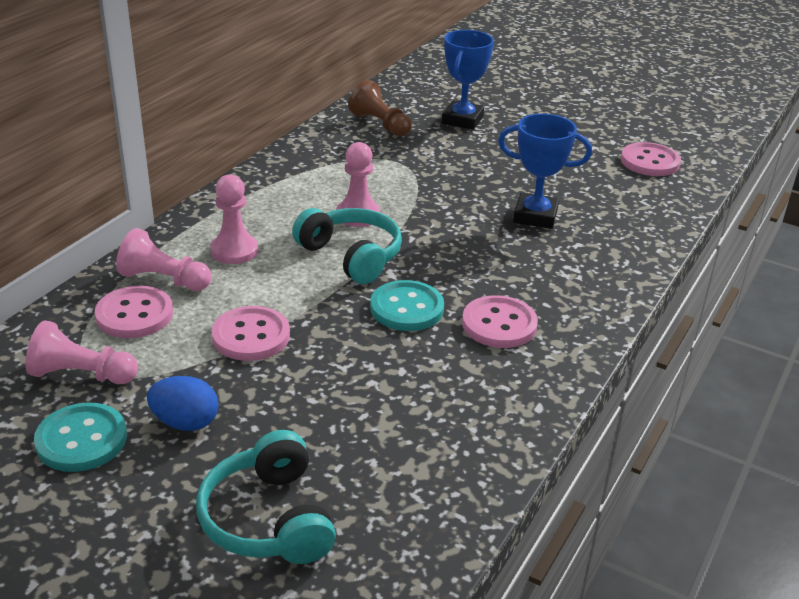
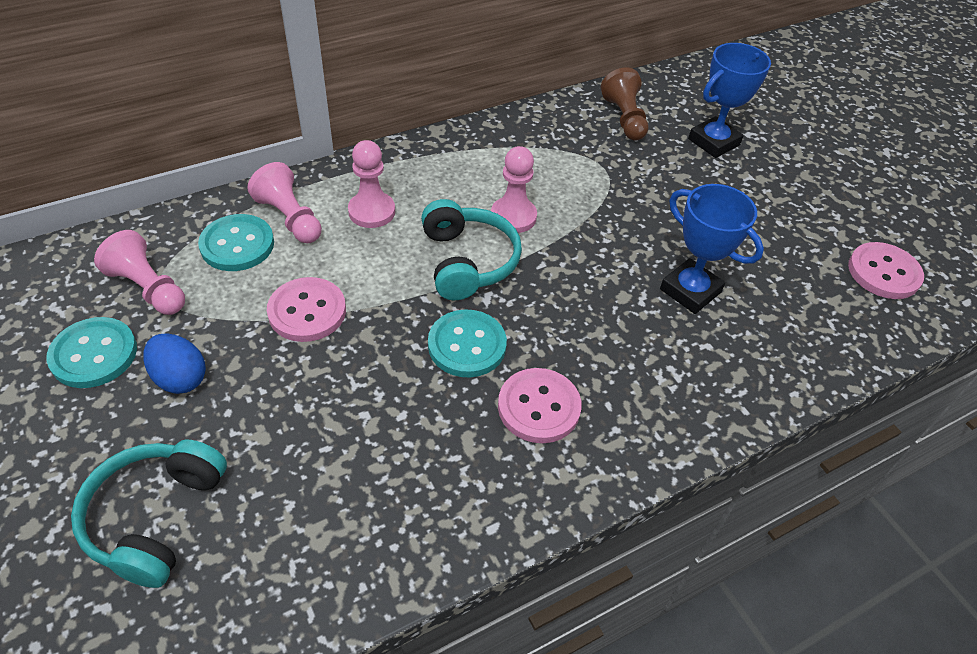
camera: 30 degrees right, 15 degrees up
(134, 315) = (237, 245): pink button -> turquoise button

